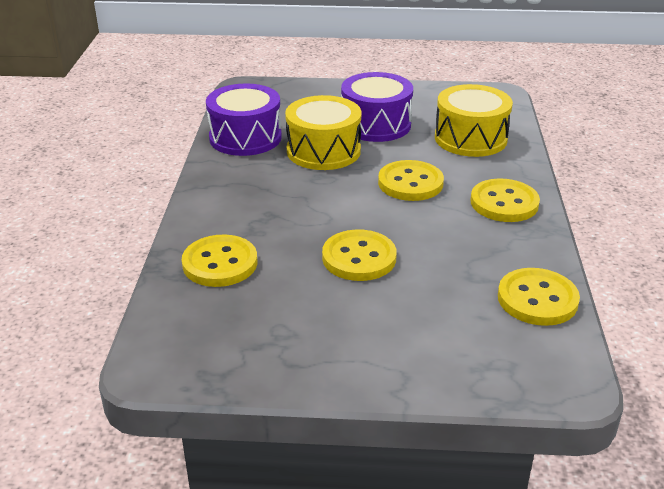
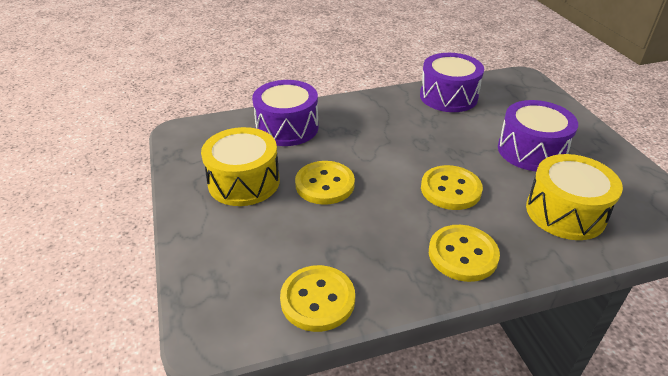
camera: 70 degrees right, 5 degrees up
(220, 263) = (287, 127): yellow button -> purple drum
(323, 151) = (461, 134): yellow drum -> yellow drum (244, 182)

